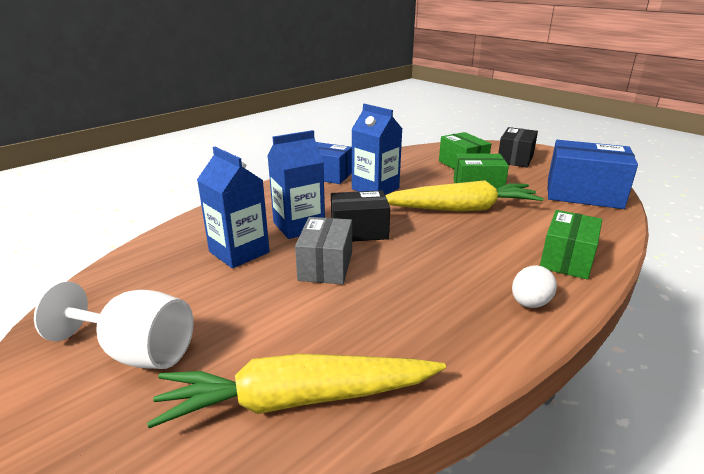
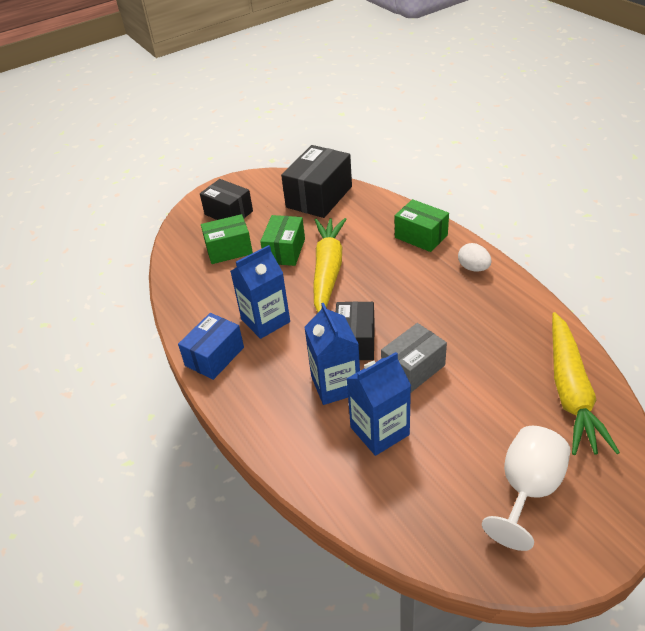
camera: 75 degrees left, 15 degrees up
(325, 266) = (413, 368): grey box -> grey box turned 60 degrees counterclockwise
(583, 194) = (319, 197): blue box -> black box

